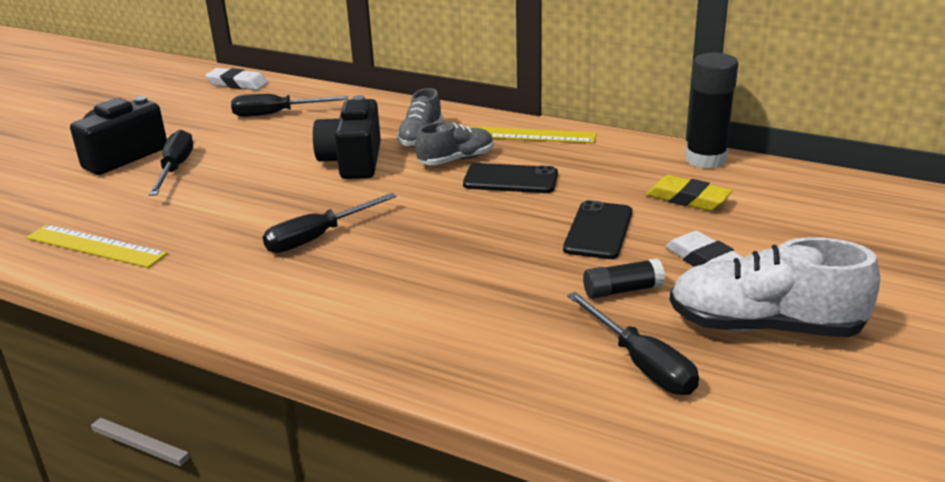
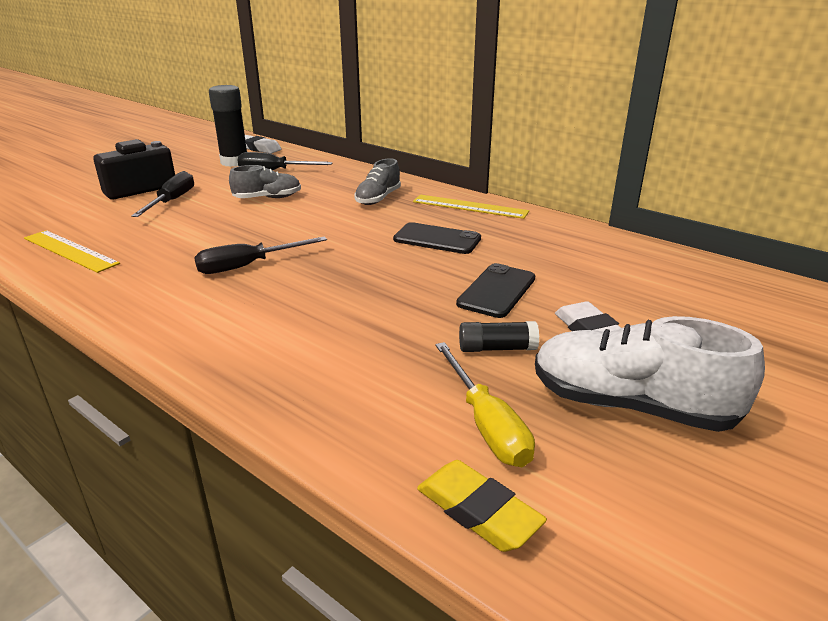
camera: 10 degrees right, 0 degrees up
(352, 161) = (312, 211): black camera -> none
(456, 160) = (398, 219): grey shoe -> grey shoe (267, 198)
(641, 363) = (486, 424): black screwdriver -> yellow screwdriver
(687, 199) = (592, 274): yellow eraser -> yellow eraser (478, 511)
(705, 159) = (621, 242): black glue stick -> black glue stick (234, 162)

